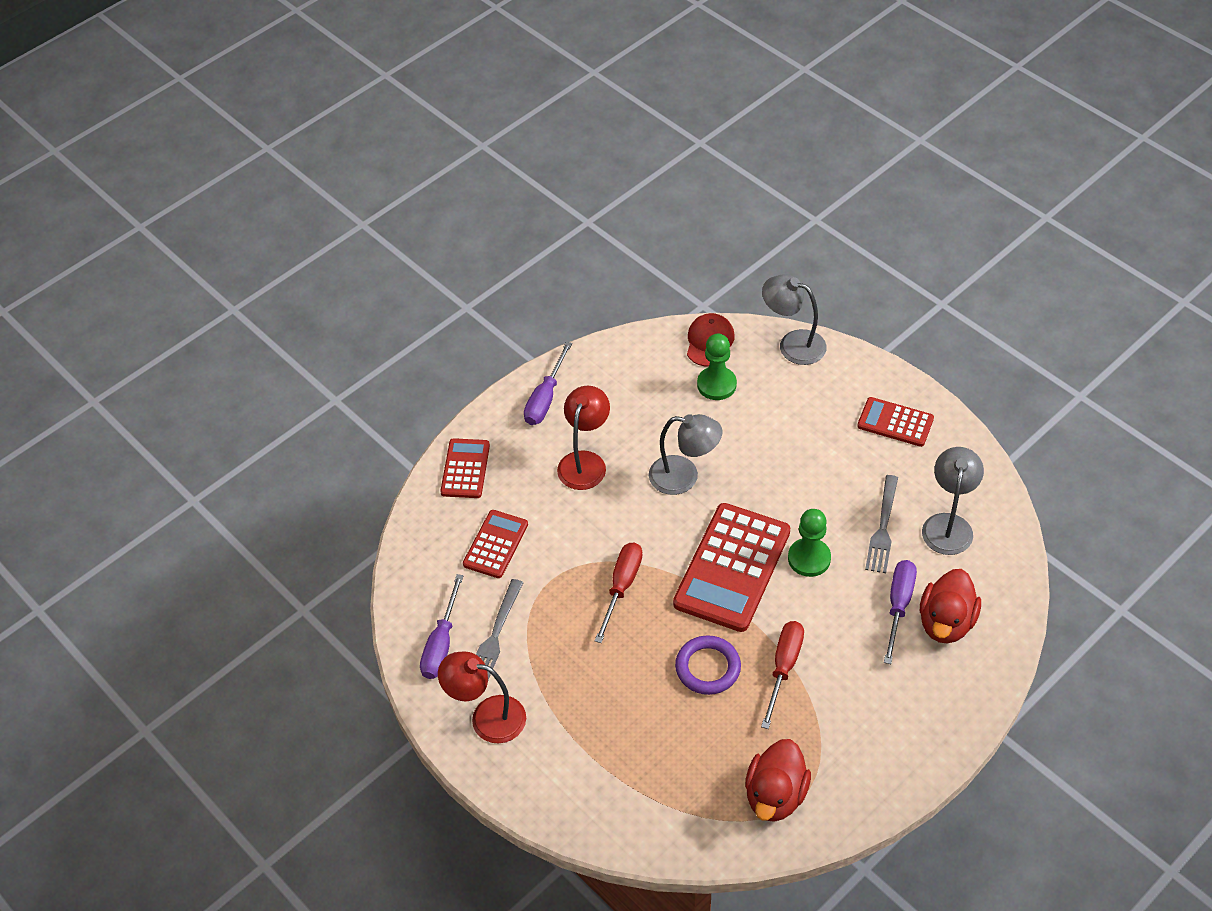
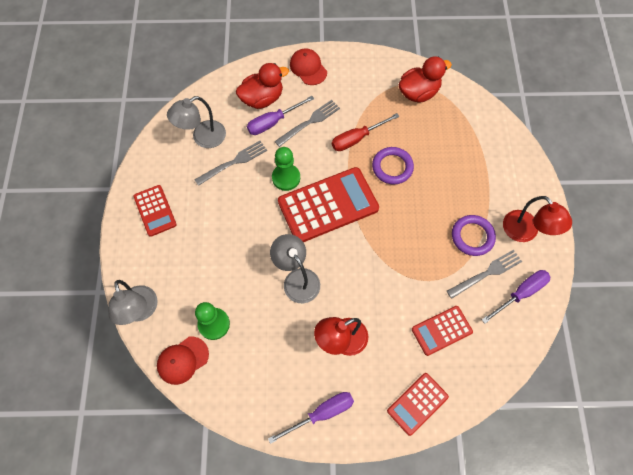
camera: 140 degrees left, 15 degrees up
(543, 662) = (472, 236): none -> purple ring
(622, 587) = (394, 243): red screwdriver -> none
(859, 641) = (309, 122): none -> grey fork
(945, 708) = (308, 68): none -> red cap

